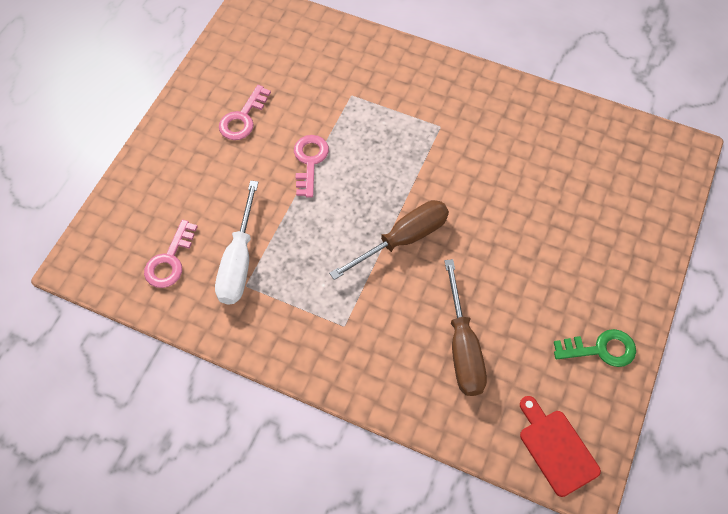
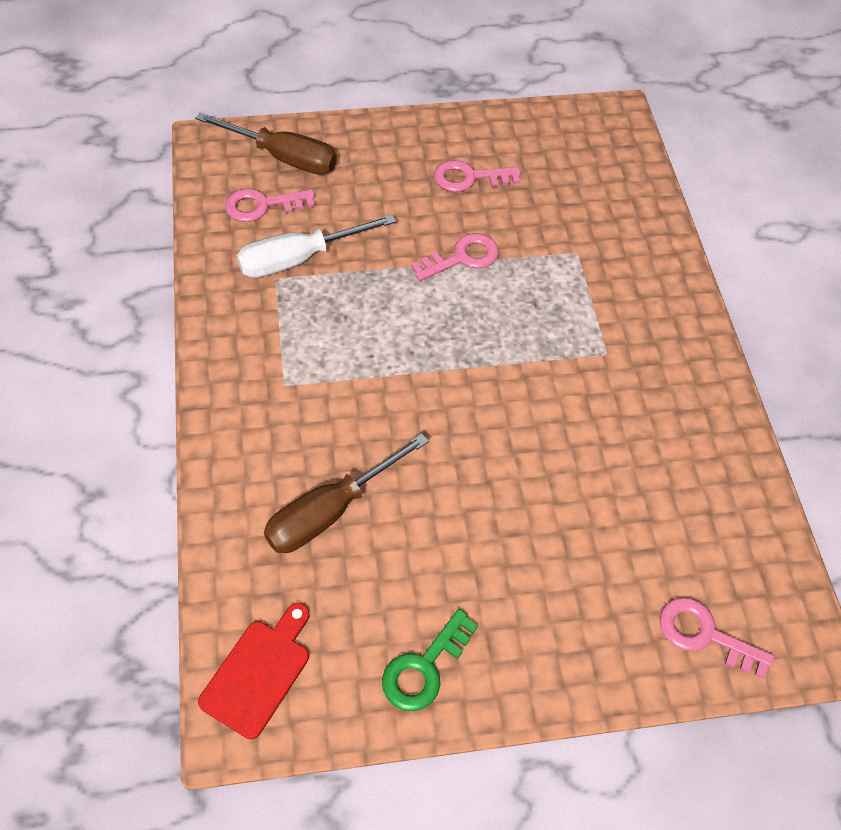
camera: 55 degrees right, 5 degrees down
(403, 239) = (428, 388): brown screwdriver -> brown screwdriver (283, 157)
(601, 349) = (424, 667): green key -> green key turned 75 degrees clockwise
(654, 192) = (704, 635): none -> pink key

